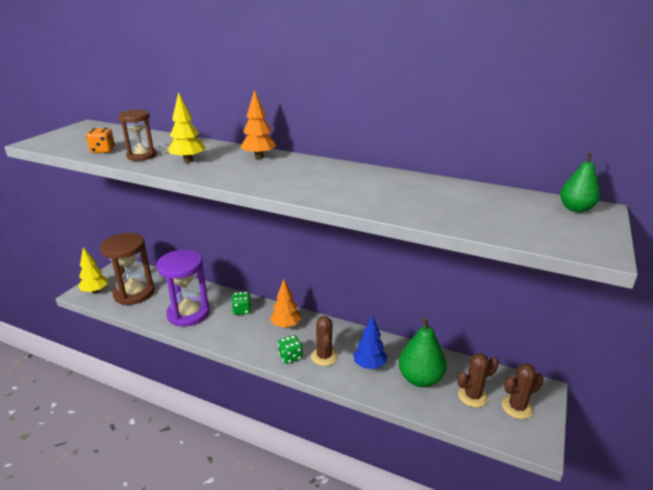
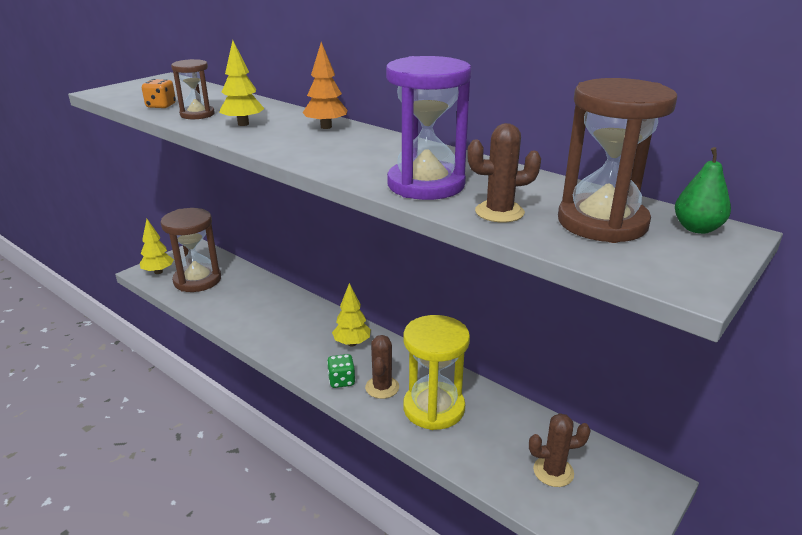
camera: 15 degrees right, 0 degrees up
(188, 313) = (246, 312): purple hourglass -> purple hourglass (426, 184)
(242, 310) = (308, 317): green dice -> none
(286, 325) = (352, 343): orange tree -> yellow tree
(369, 365) = (434, 408): blue tree -> yellow hourglass
(420, 379) = (492, 436): green pear -> none
(513, 212) = (602, 222): none -> brown hourglass
(517, 407) = (609, 498): brown cactus -> brown cactus (499, 212)

